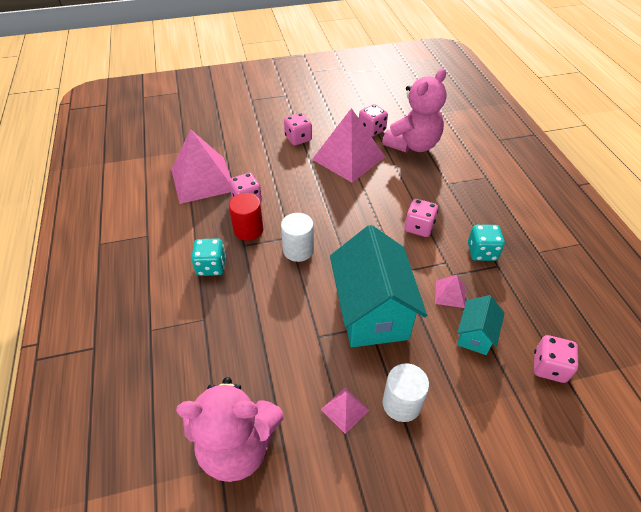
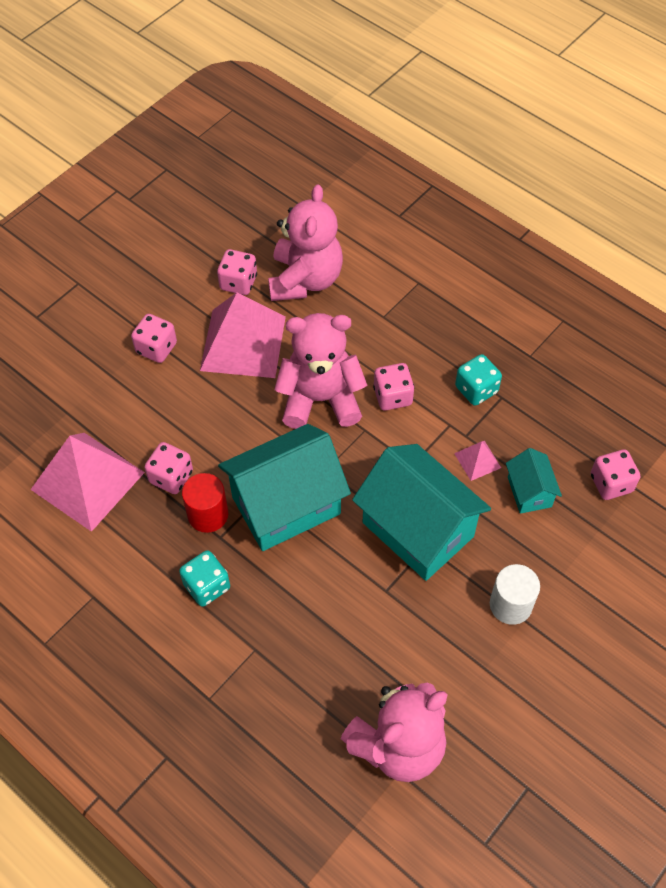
camera: 35 degrees left, 10 degrees up
(298, 250) = (286, 505): white cylinder -> turquoise house
(345, 409) = (466, 645): pink pyramid -> none
(370, 206) = (320, 399): none -> pink teddy bear

